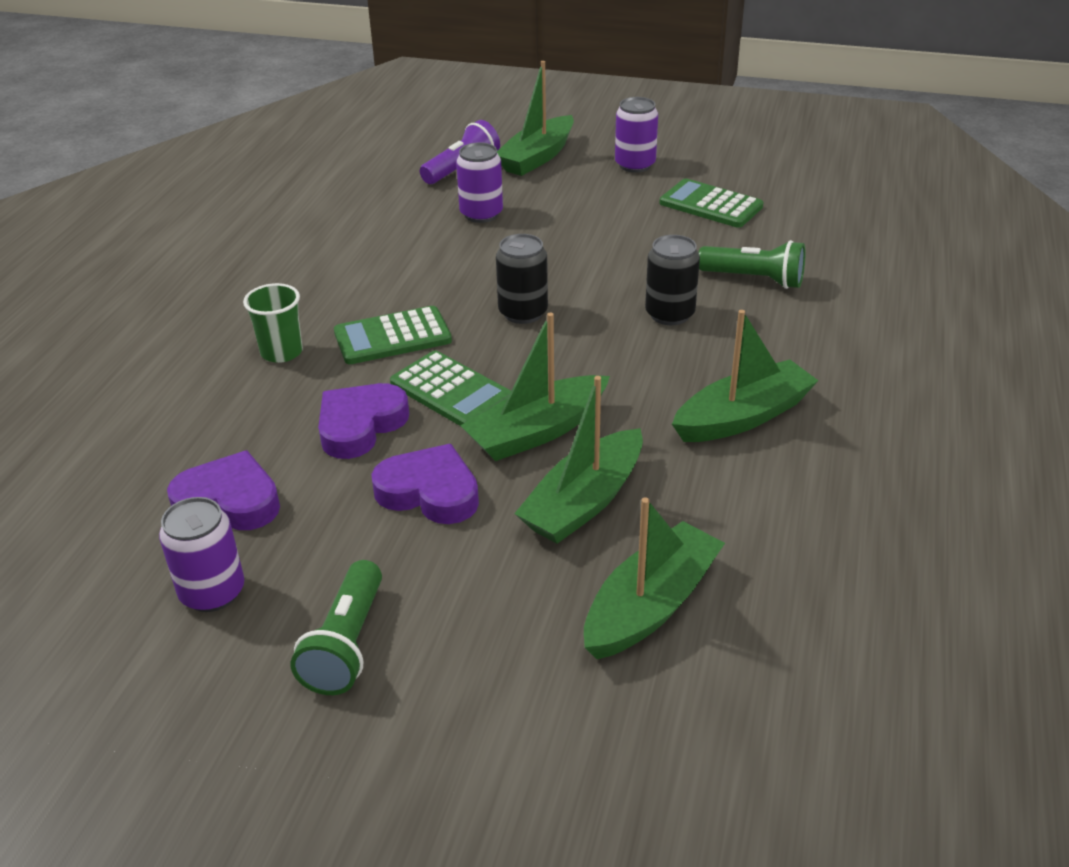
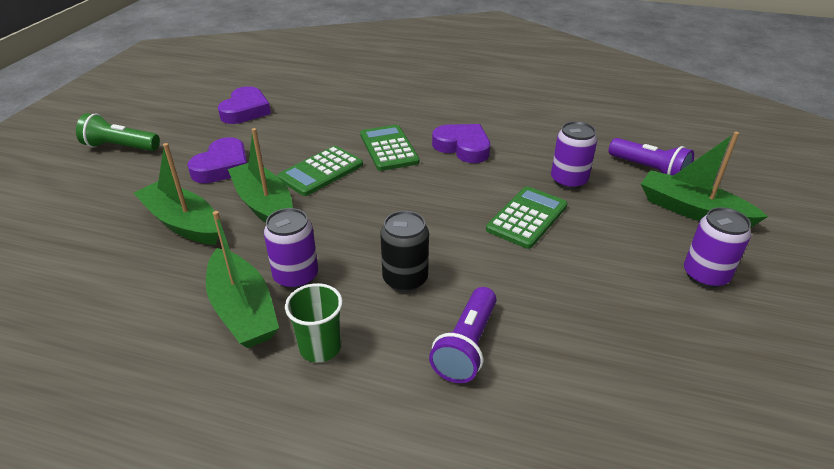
camera: 90 degrees right, 0 degrees up
(212, 592) = (180, 112): purple can -> purple can (296, 276)
(281, 352) = (377, 114): green cup -> green cup (320, 347)
(360, 425) = (295, 142): purple heart -> purple heart (463, 147)
(523, 313) = (414, 200): black can -> none
(651, 605) = (74, 246): green boat -> none
(710, 205) = (628, 328): green calculator -> green calculator (527, 218)
(754, 279) = (466, 346): green flashlight -> purple flashlight

